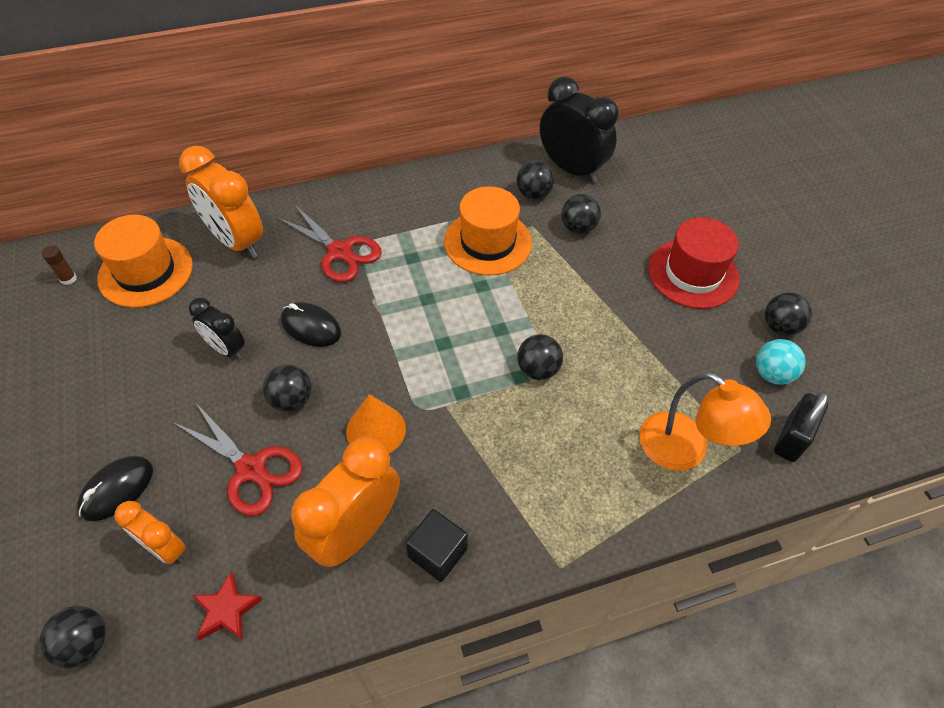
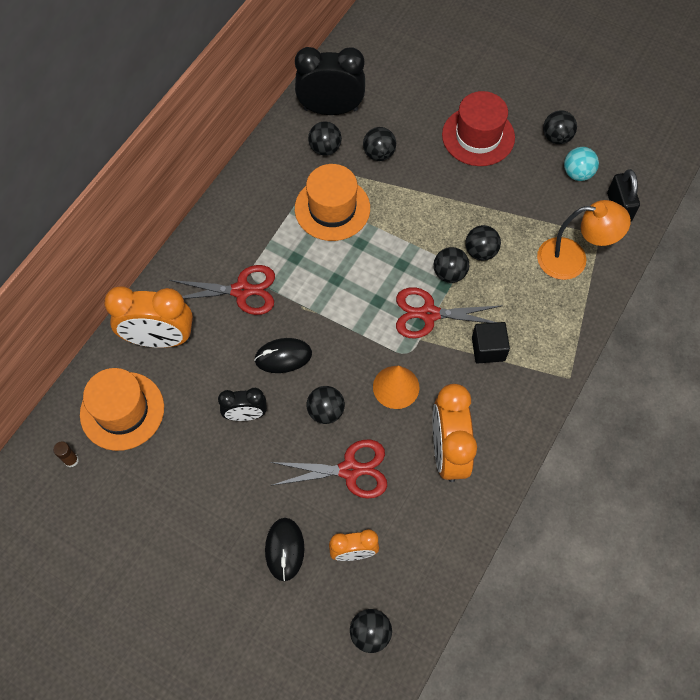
camera: 40 degrees left, 10 degrees up
(227, 610) = (425, 550): red star -> none
(437, 553) = (502, 425): black cube -> black cube (488, 349)
(478, 390) = (429, 314): none -> red scissors
(590, 373) = (480, 252): none -> black ball

